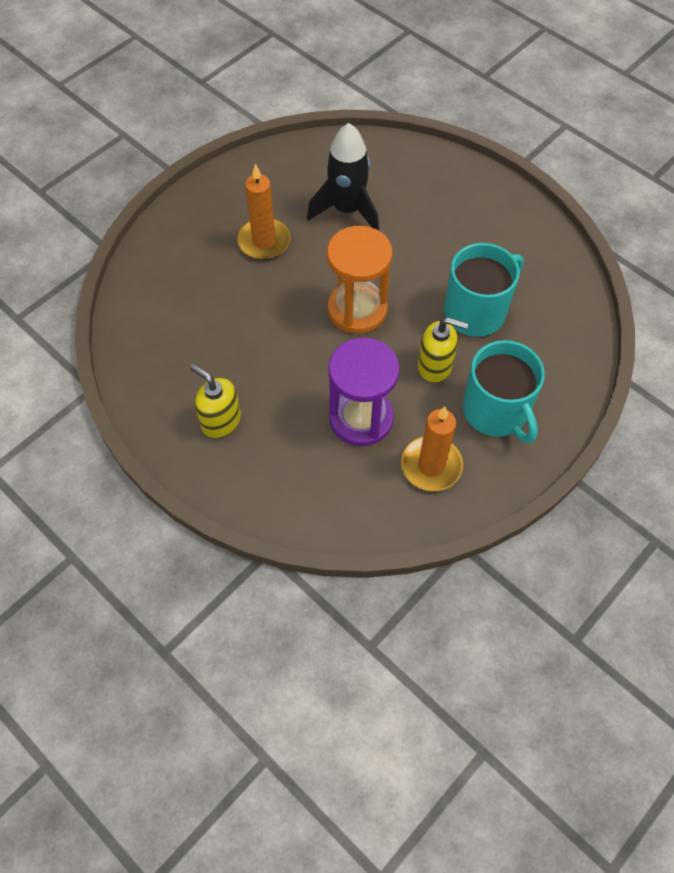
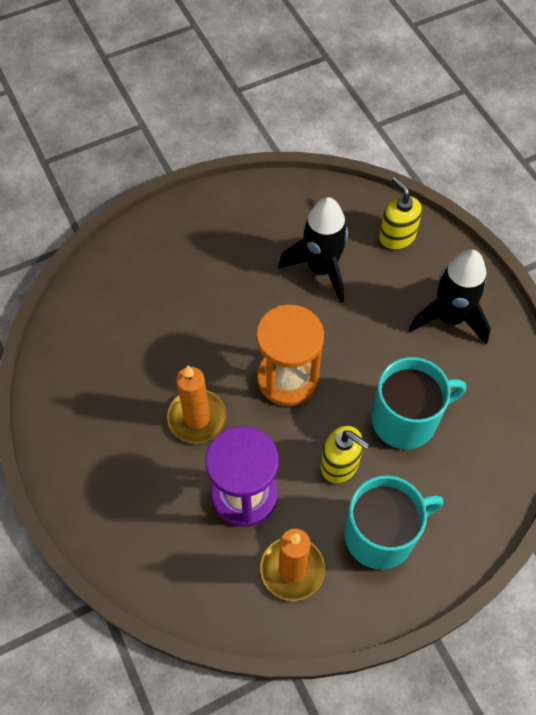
camera: 20 degrees right, 0 degrees up
(220, 421) = (111, 451): yellow soap dispenser -> yellow soap dispenser (397, 236)
(264, 241) = (227, 277): orange candle -> orange candle (197, 418)
(477, 218) = (449, 318): none -> black rocket
(496, 411) = (381, 534): turquoise mug -> turquoise mug turned 105 degrees counterclockwise

